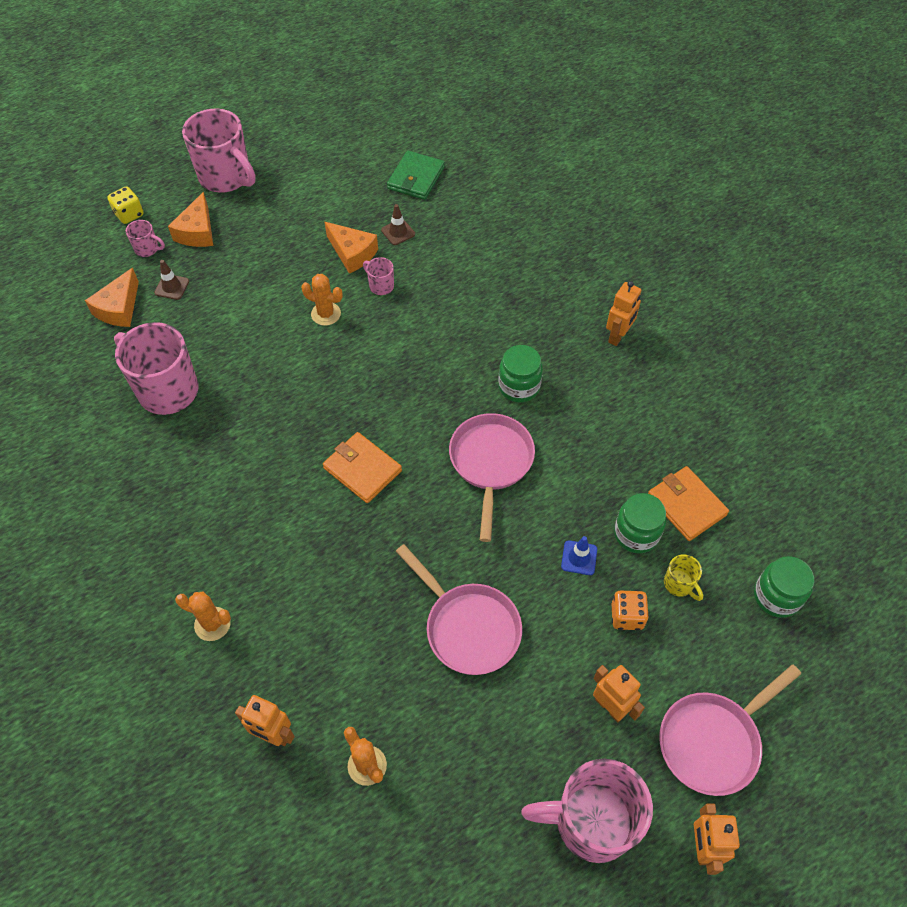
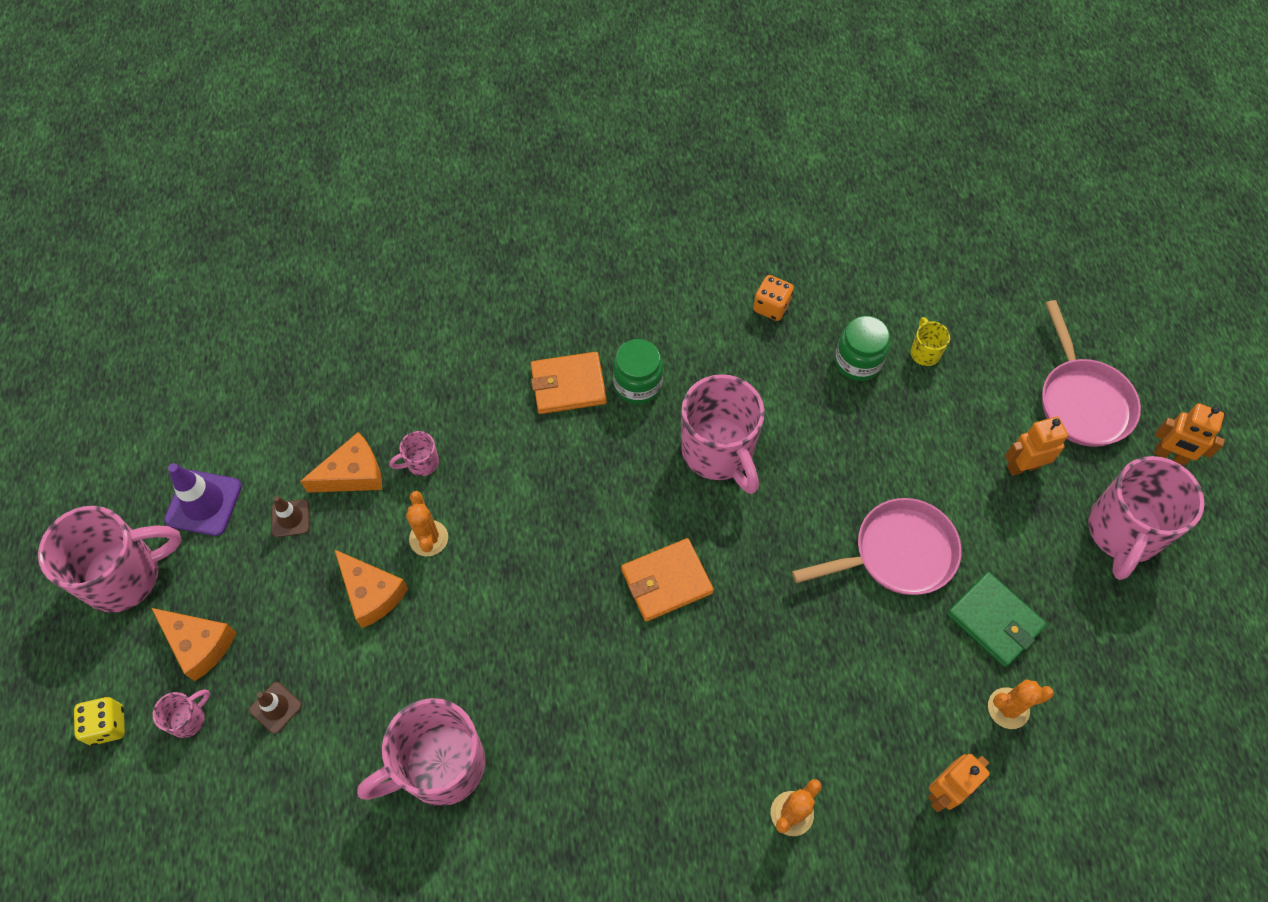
camera: 65 degrees left, 5 degrees up
(119, 308) = (271, 788): orange cheese -> orange cheese (371, 593)
(292, 190) = (204, 503): none -> purple traffic cone
(326, 314) = (428, 538): orange cactus -> orange cactus turned 60 degrees counterclockwise
(398, 232) = (351, 412): brown traffic cone -> brown traffic cone (290, 518)
(416, 178) = (278, 359): green wallet -> green wallet (994, 620)
(490, 463) = (719, 452): pink pan -> pink mug
(579, 558) = (862, 422): blue traffic cone -> none
(618, 336) = (623, 266): orange robot -> none
(627, 616) = (939, 410): orange dice -> orange dice (771, 307)
(679, 584) = (924, 352): yellow mug -> yellow mug turned 90 degrees counterclockwise
(686, 505) = (845, 306): orange wallet -> orange wallet (568, 385)
(776, 596) = (966, 284): green jar -> none

